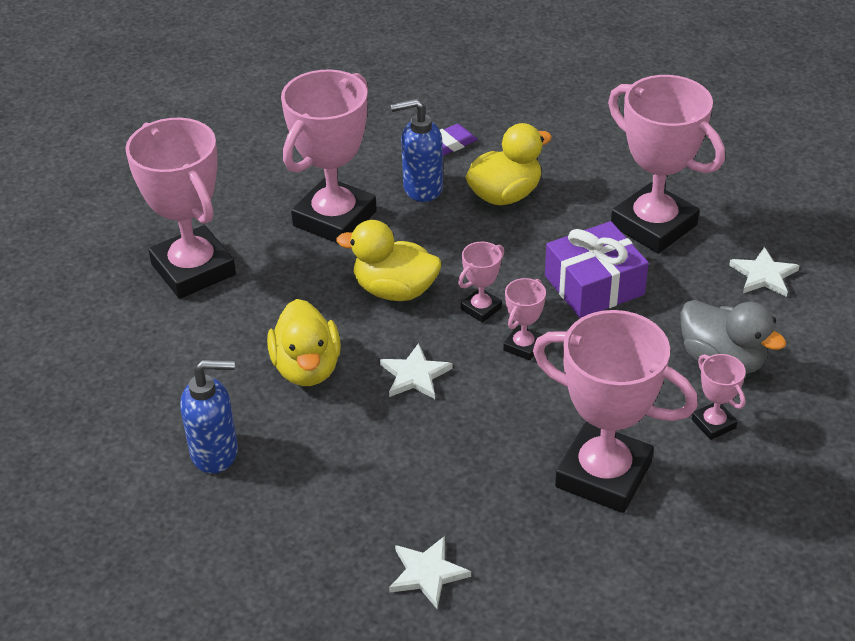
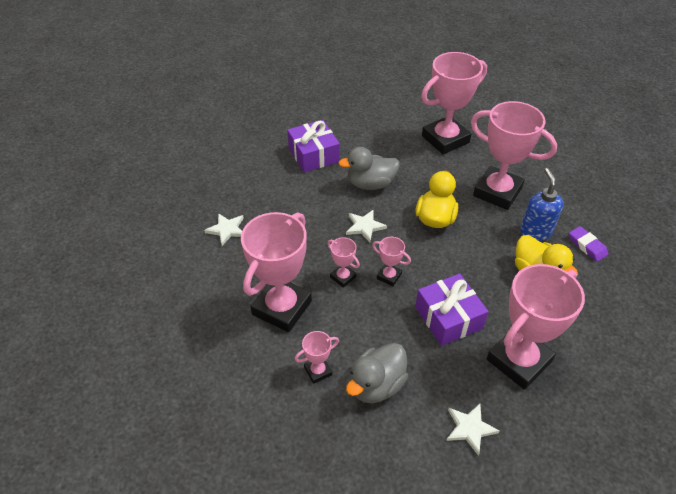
camera: 90 degrees right, 5 degrees up
(216, 453) = (313, 155): blue soap dispenser -> purple gift
(307, 368) = (370, 184): yellow duck -> grey duck
(481, 308) = (421, 257): pink trophy -> pink trophy (343, 277)

